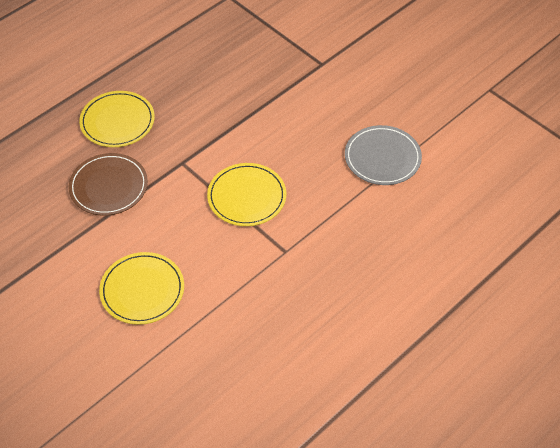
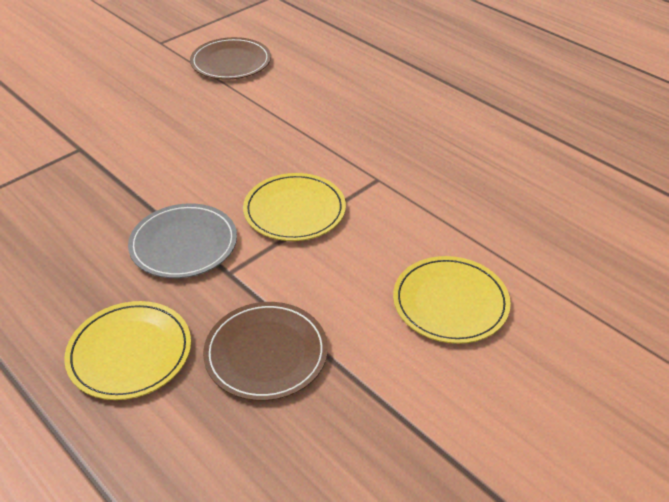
camera: 90 degrees left, 10 degrees down
(382, 158) = (244, 110): grey plate -> grey plate (184, 244)
(461, 142) = (231, 62): none -> brown plate

